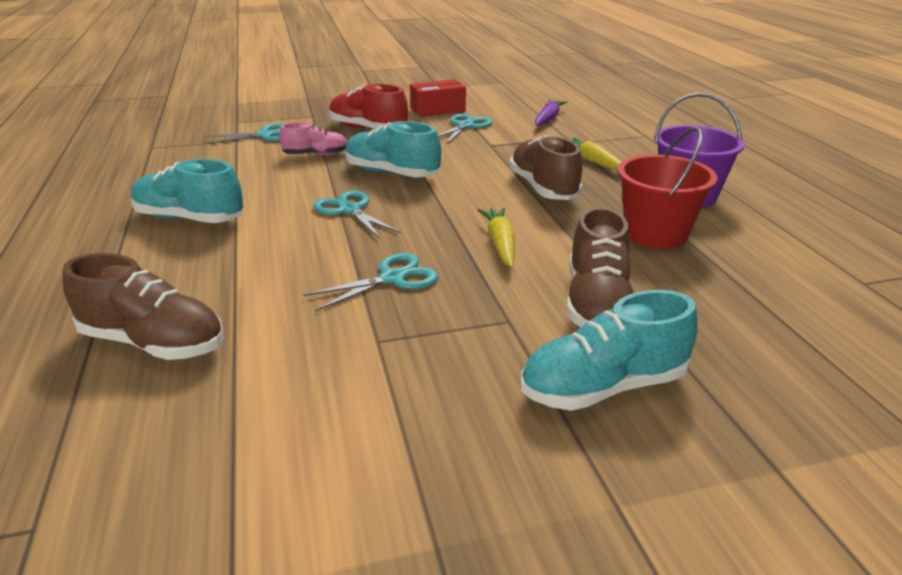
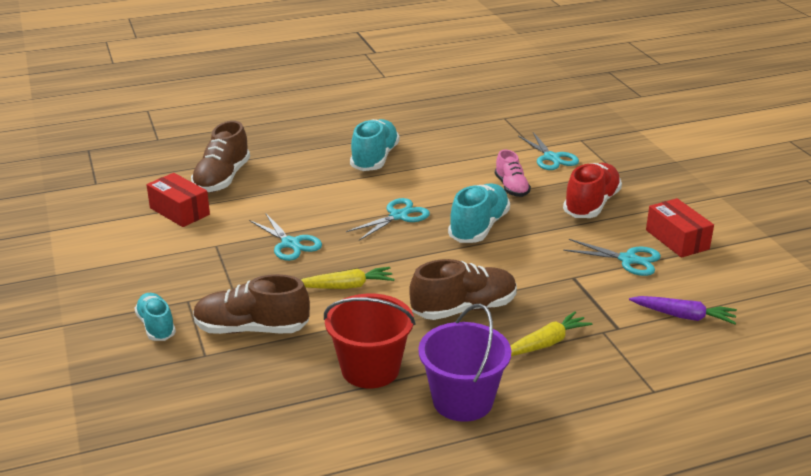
camera: 85 degrees right, 0 degrees up
(246, 385) = (179, 211): none -> red box
(603, 387) = (156, 326): turquoise shoe -> turquoise shoe, size x0.64

